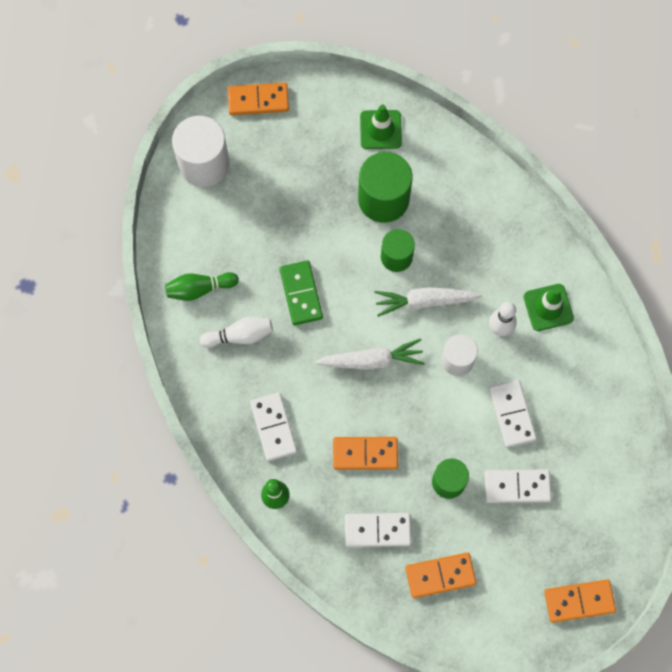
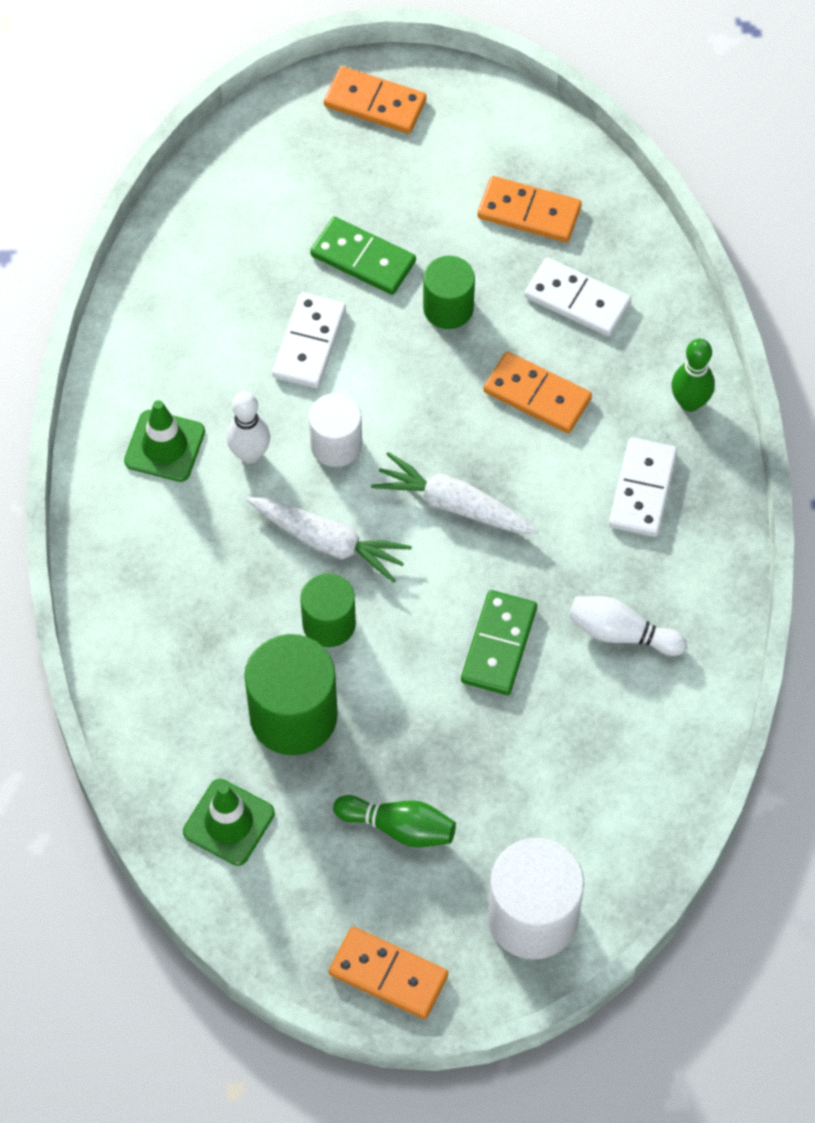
camera: 150 degrees left, 10 degrees down
(200, 289) = (643, 729): green bowling pin -> green bowling pin (398, 827)
(517, 486) = (363, 259): white domino -> green domino

